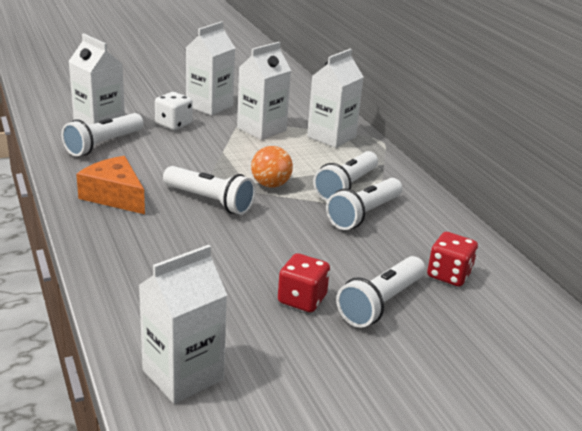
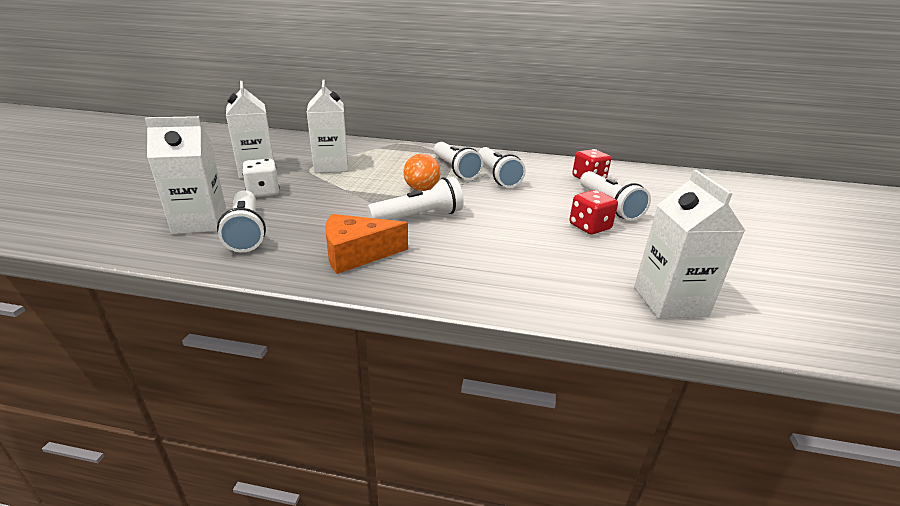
camera: 55 degrees left, 0 degrees up
(331, 137) = (379, 152): white carton -> none

